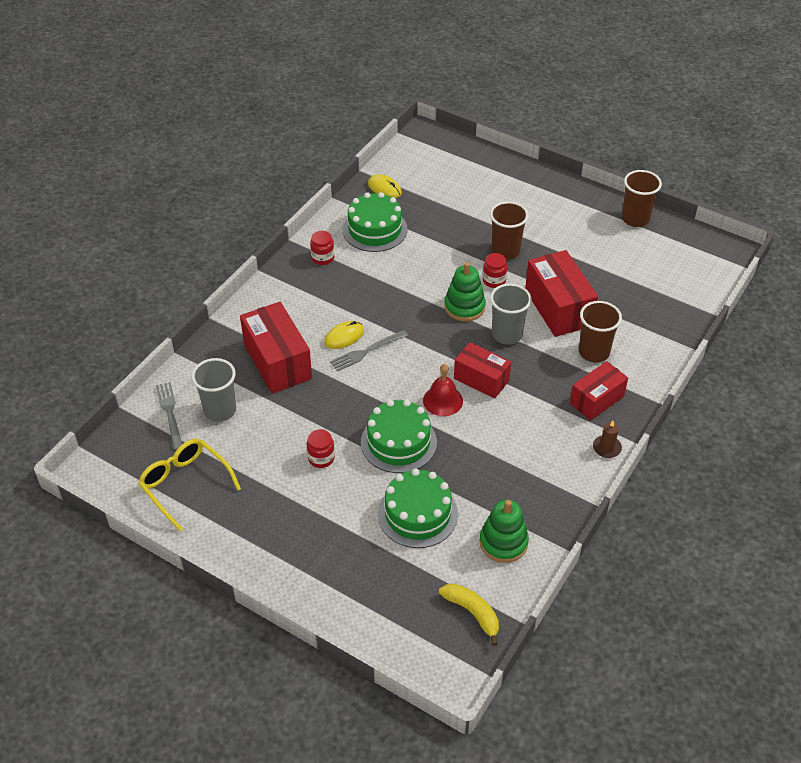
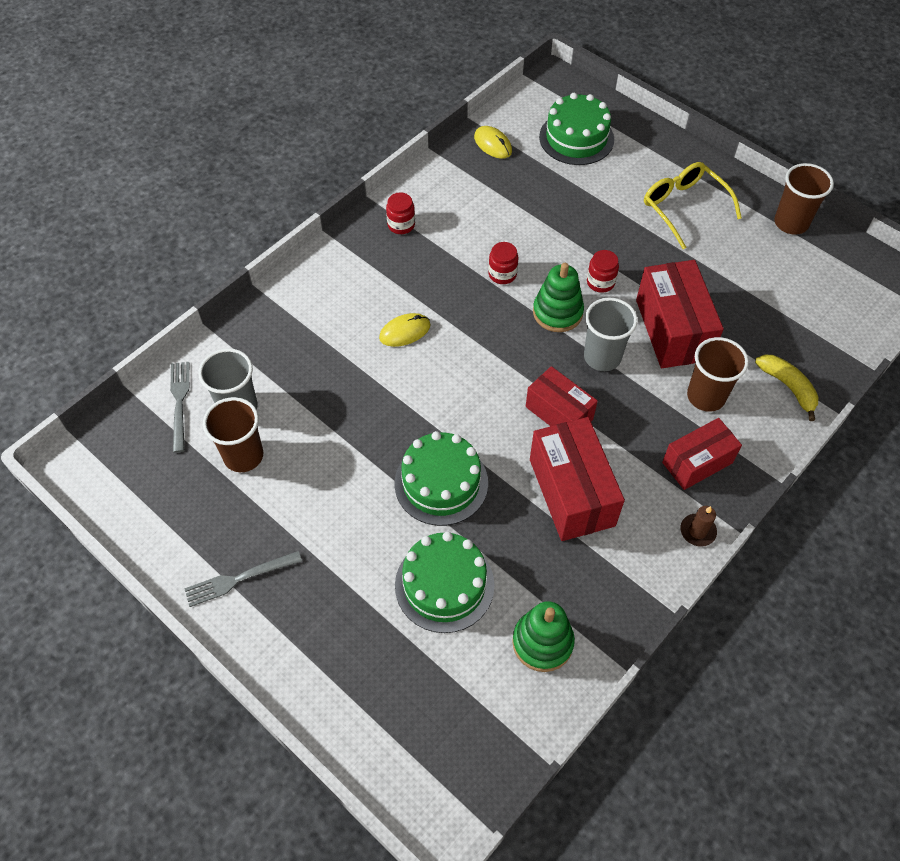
camera: 10 degrees right, 10 degrees up
(185, 484) = (176, 499): yellow glasses -> yellow glasses (683, 207)
(278, 362) = (319, 353): red box -> red box (572, 492)
(321, 458) = (343, 490): red jar -> red jar (502, 274)
(366, 352) = (426, 355): grey fork -> grey fork (238, 579)
(375, 229) = (470, 196): green cake -> green cake (576, 138)
(443, 400) = (506, 434): red bell -> none
(472, 613) = (484, 735): yellow banana -> yellow banana (788, 387)
(505, 251) = (622, 245): brown cup -> brown cup (243, 456)

